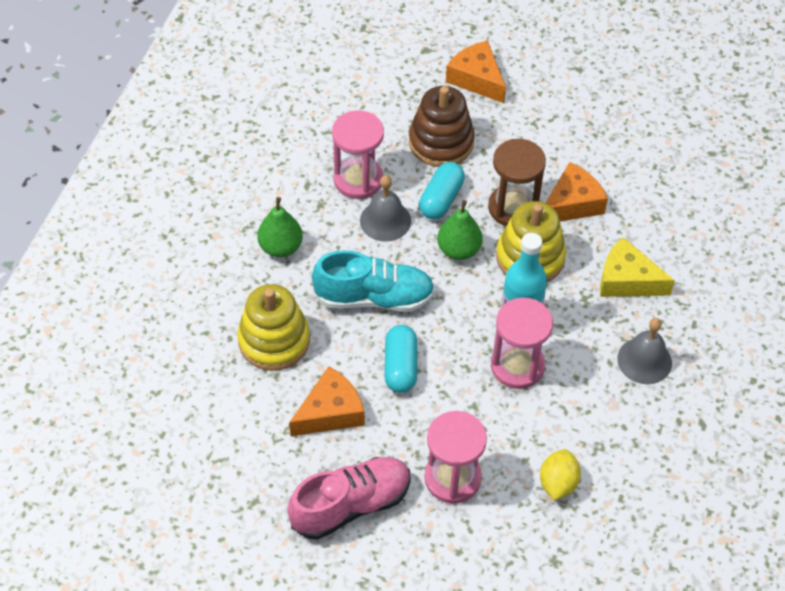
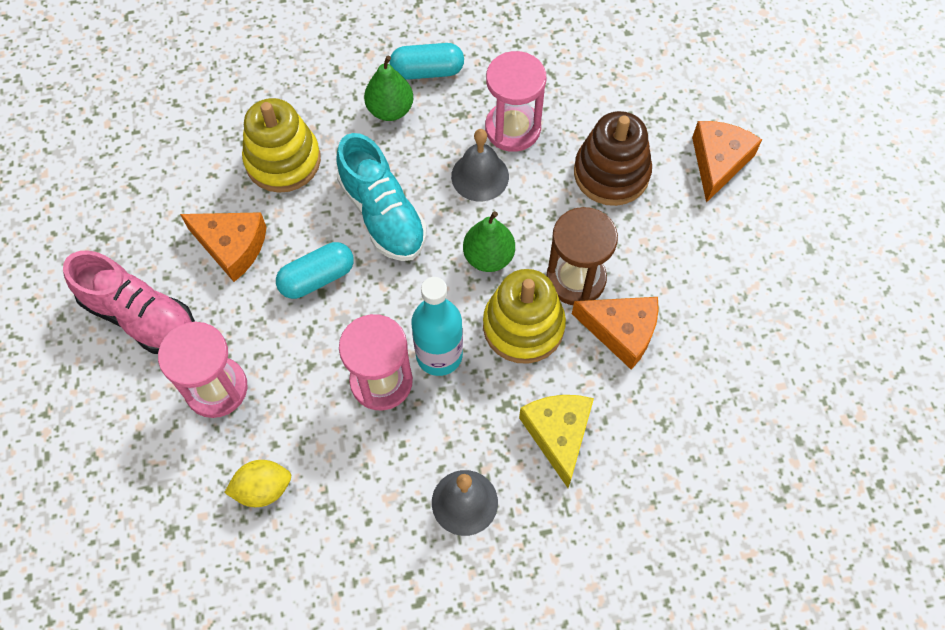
camera: 60 degrees right, 10 degrees up
(441, 199) = (540, 210): turquoise capsule -> turquoise capsule (427, 71)

